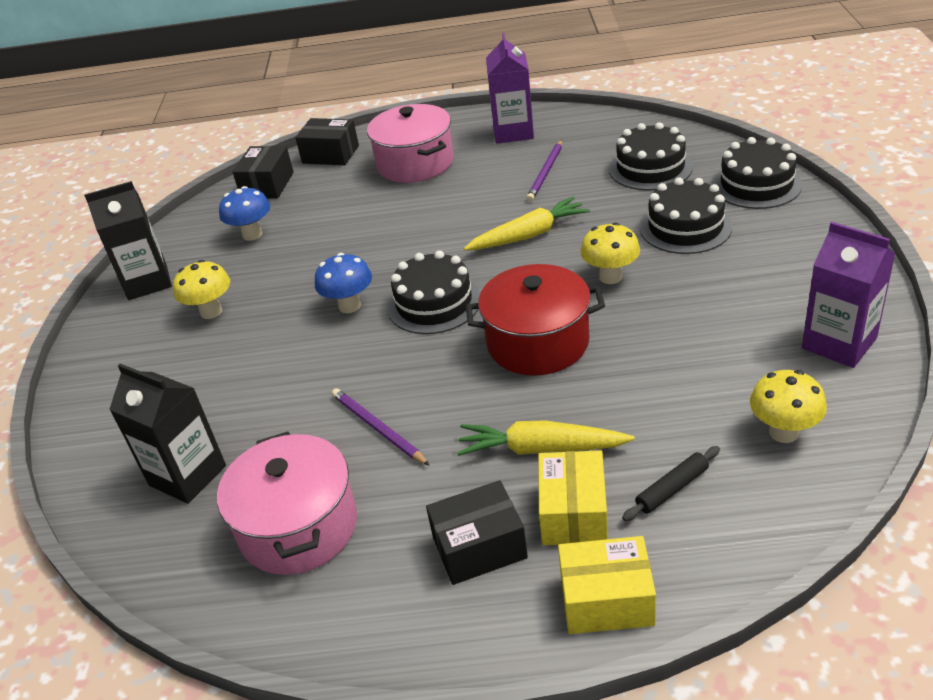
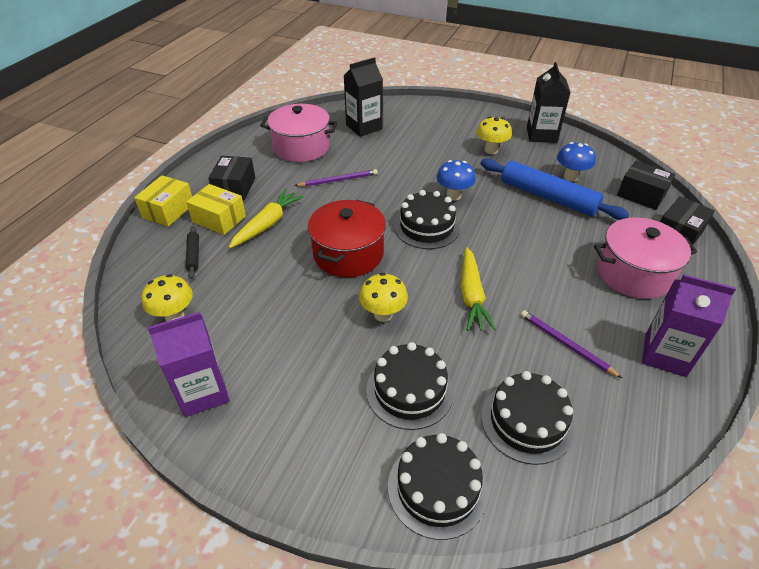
camera: 110 degrees right, 5 degrees up
(308, 238) = (548, 197): none -> blue rolling pin

